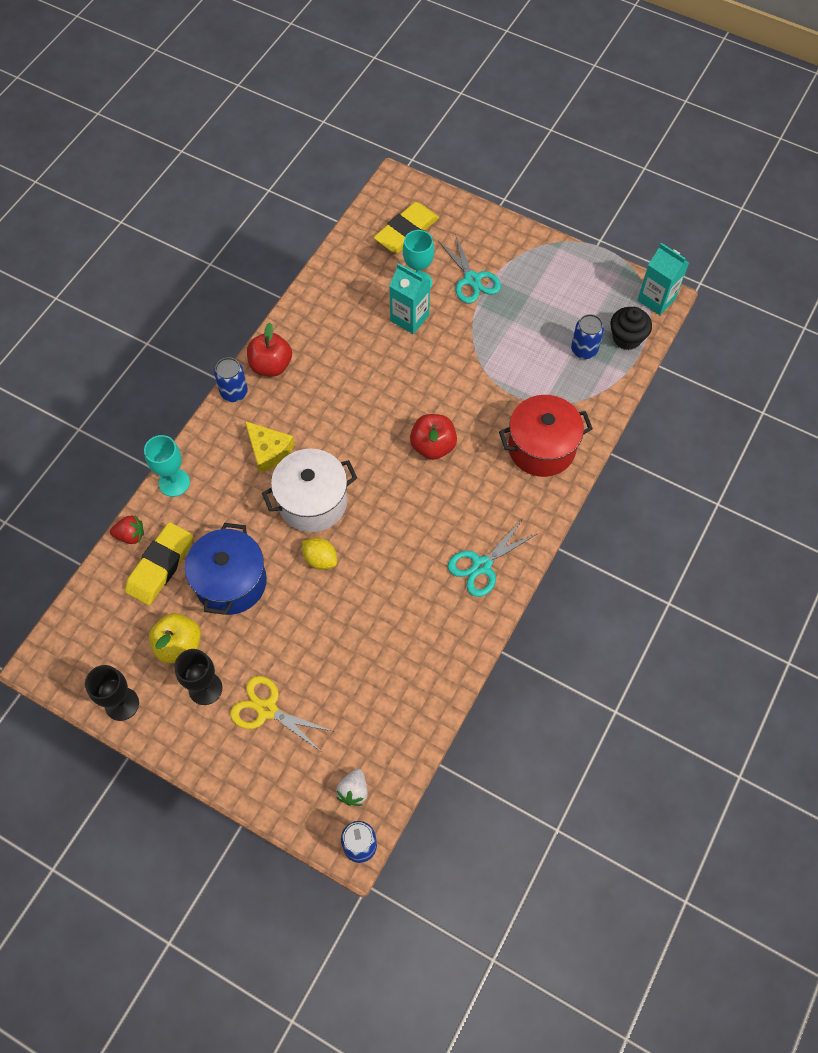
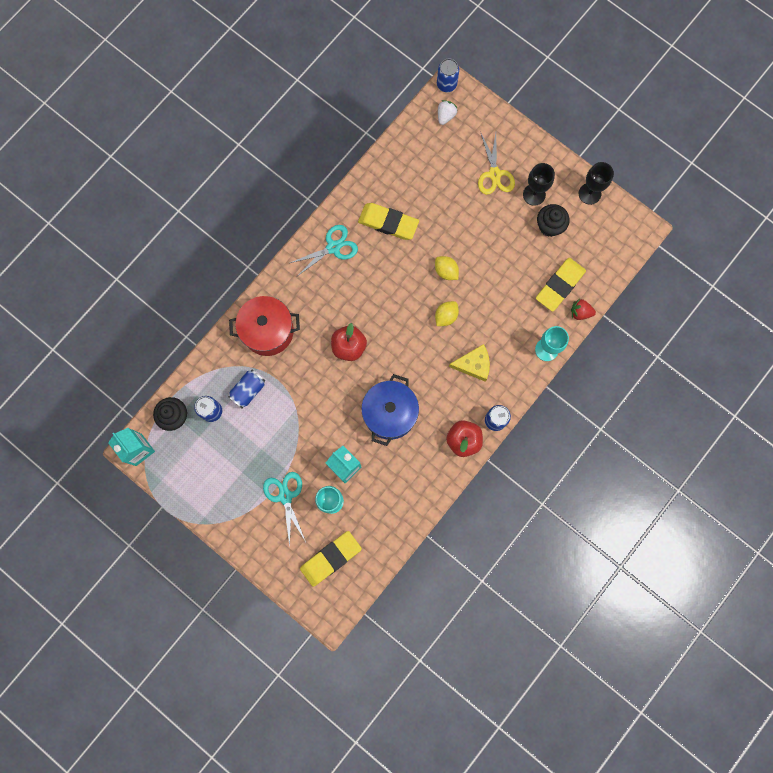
camera: 170 degrees left, 15 degrees up
(179, 645) = (549, 226): yellow apple -> black cupcake
(231, 582) = (511, 265): blue pot -> blue pot (390, 413)
(267, 710) = (494, 174): yellow scissors -> yellow scissors turned 45 degrees clockwise
(268, 450) = (473, 364): yellow cheese -> yellow cheese turned 120 degrees clockwise
(312, 502) = (446, 316): white pot -> yellow lemon
(412, 612) = (388, 223): none -> yellow eraser
(546, 378) = (248, 390): none -> blue can

